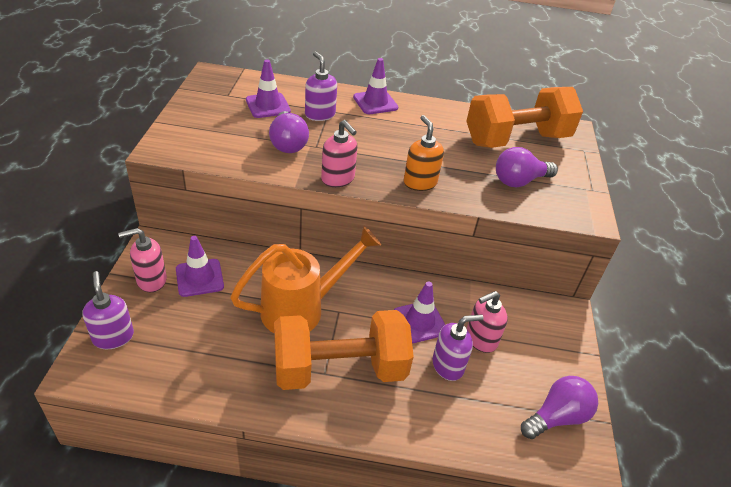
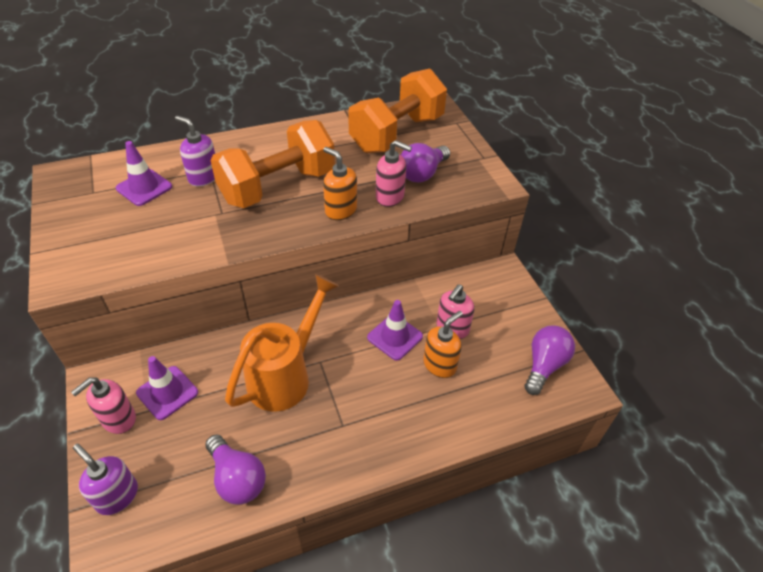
camera: 25 degrees left, 5 degrees up
(288, 143) = (192, 221): purple light bulb -> purple light bulb (237, 478)
(338, 179) = (264, 238): pink soap dispenser -> pink soap dispenser (390, 197)
(339, 369) = (353, 414): orange dumbbell -> orange dumbbell (278, 186)
(375, 102) = (249, 144): purple traffic cone -> none
(448, 365) = (440, 364): purple soap dispenser -> orange soap dispenser

